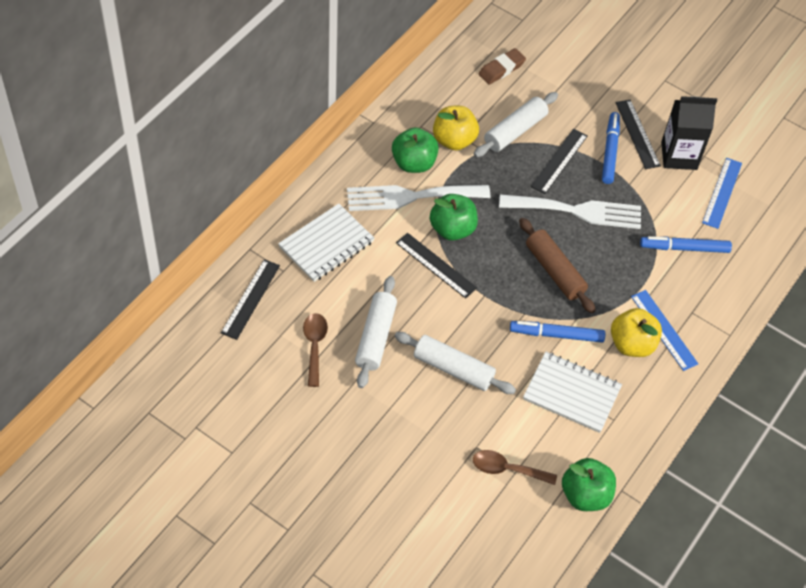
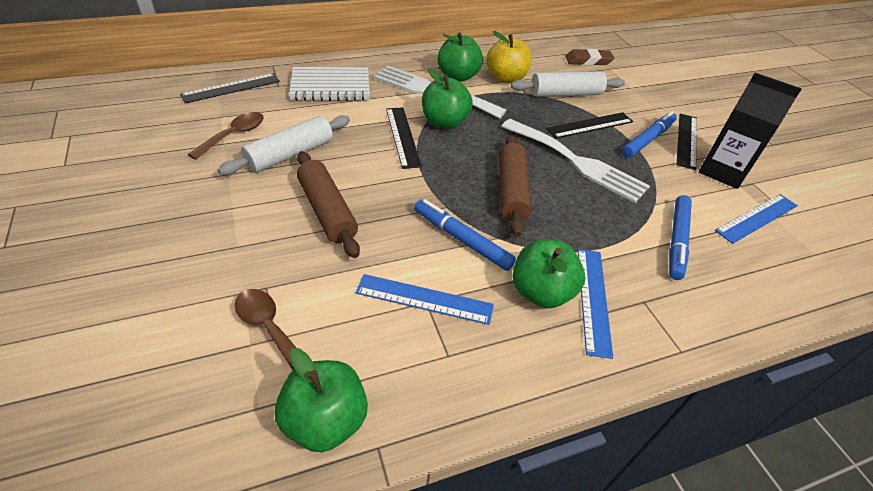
camera: 35 degrees right, 10 degrees down
(453, 369) = (327, 211): white rolling pin -> brown rolling pin
(571, 393) = (424, 299): white notebook -> blue ruler
(632, 344) = (541, 292): yellow apple -> green apple
(684, 248) = (677, 241): blue marker -> blue marker turned 105 degrees counterclockwise

